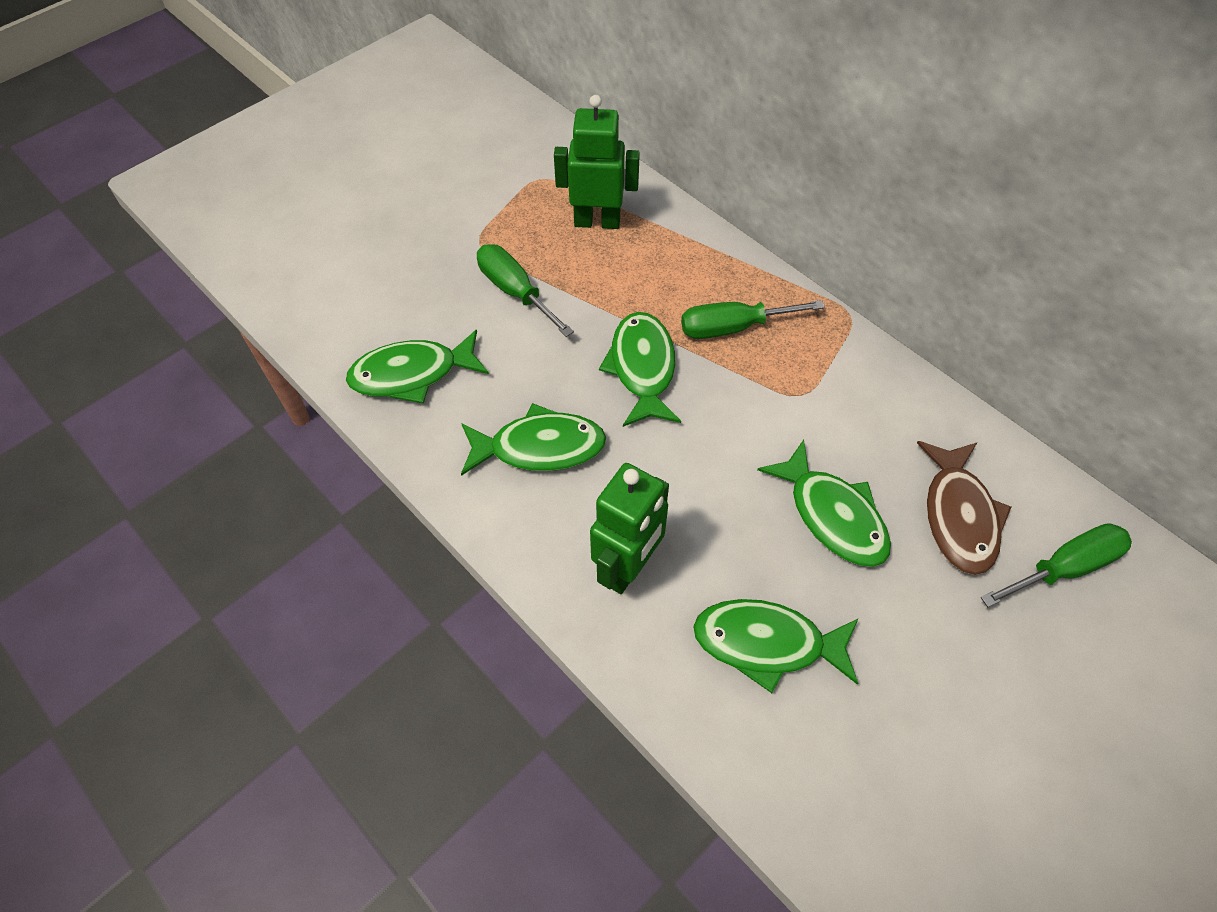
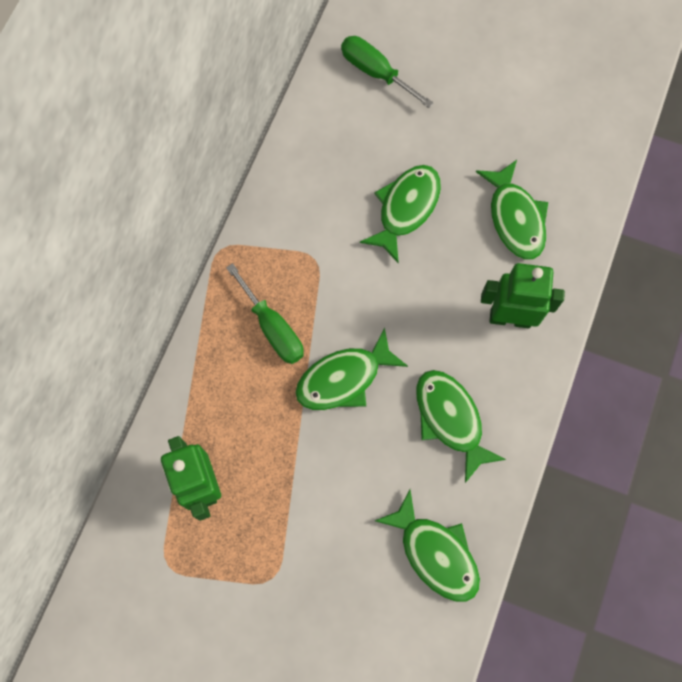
camera: 115 degrees left, 15 degrees up
(515, 291) = (313, 516): green screwdriver -> none
(959, 516) = (367, 136): brown fish -> none

